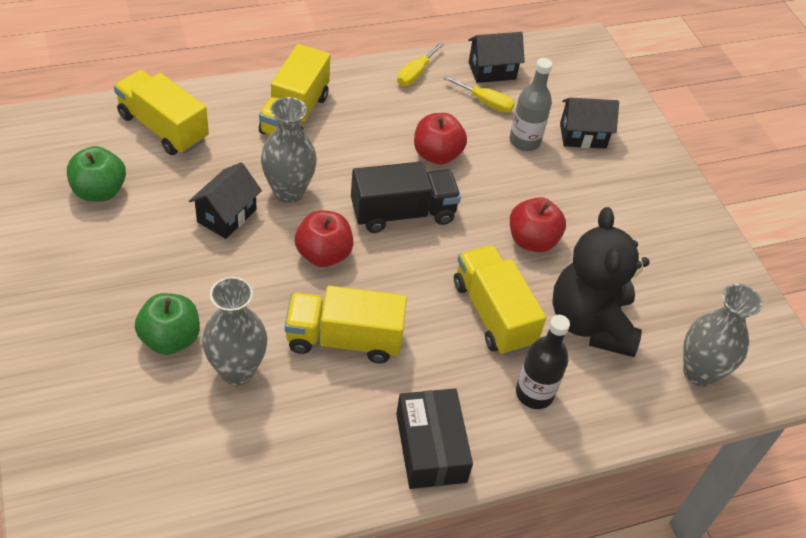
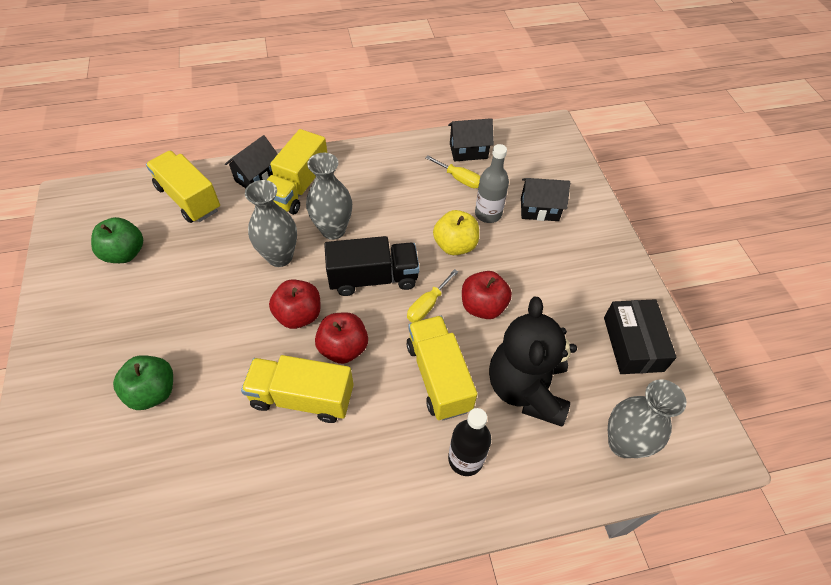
camera: 10 degrees right, 5 degrees up
(226, 215) = (224, 277): black house -> black house (257, 177)
(237, 370) = (203, 425): grey vase -> grey vase (333, 230)
(415, 74) = (403, 153): yellow screwdriver -> yellow screwdriver (427, 305)
(431, 447) = (362, 511): black box -> black box (633, 344)
(437, 155) = (411, 225): red apple -> red apple (343, 348)
(491, 176) = (455, 245): none -> yellow apple

